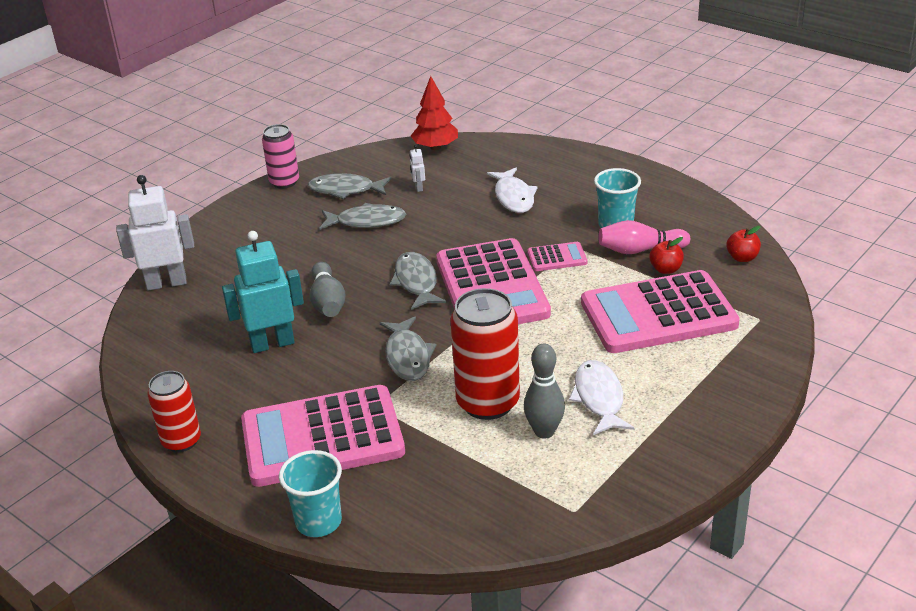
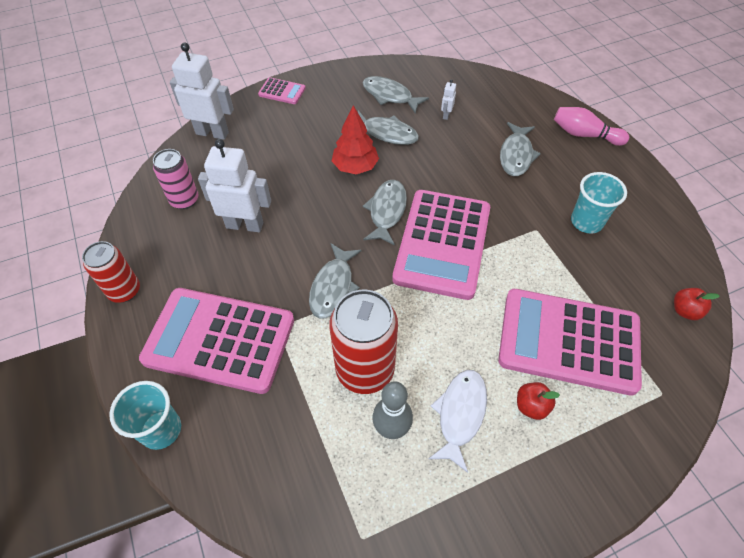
camera: 25 degrees right, 20 degrees up
(272, 343) = (245, 225): turquoise robot -> white robot
(284, 182) = (351, 71): pink can -> pink can (184, 200)
(328, 302) = (309, 201): grey bowling pin -> none
(435, 147) = (483, 79): red tree -> red tree (355, 167)
(513, 197) = (516, 155): white fish -> grey fish
(557, 258) = (515, 236): pink calculator -> pink calculator (282, 91)
(640, 250) = (592, 259): pink bowling pin -> pink bowling pin (584, 135)
(665, 269) = (604, 292): red apple -> red apple (531, 406)

